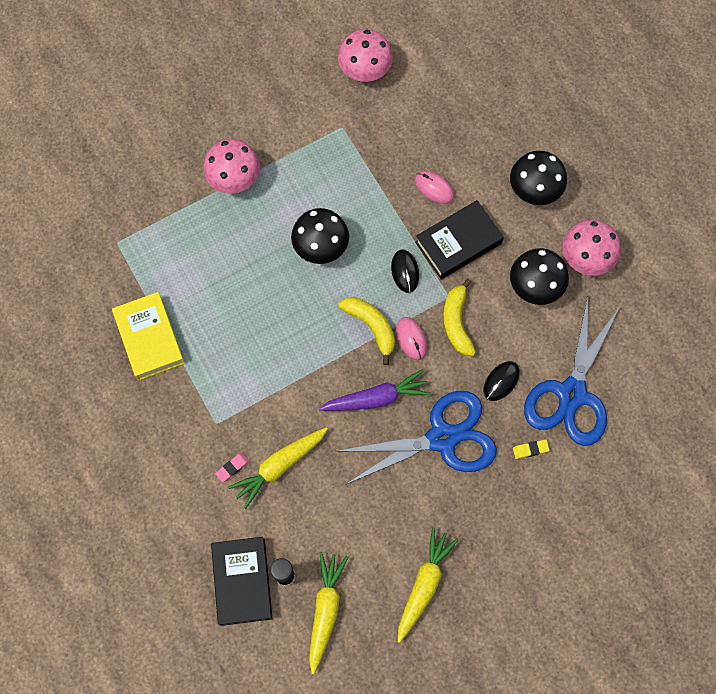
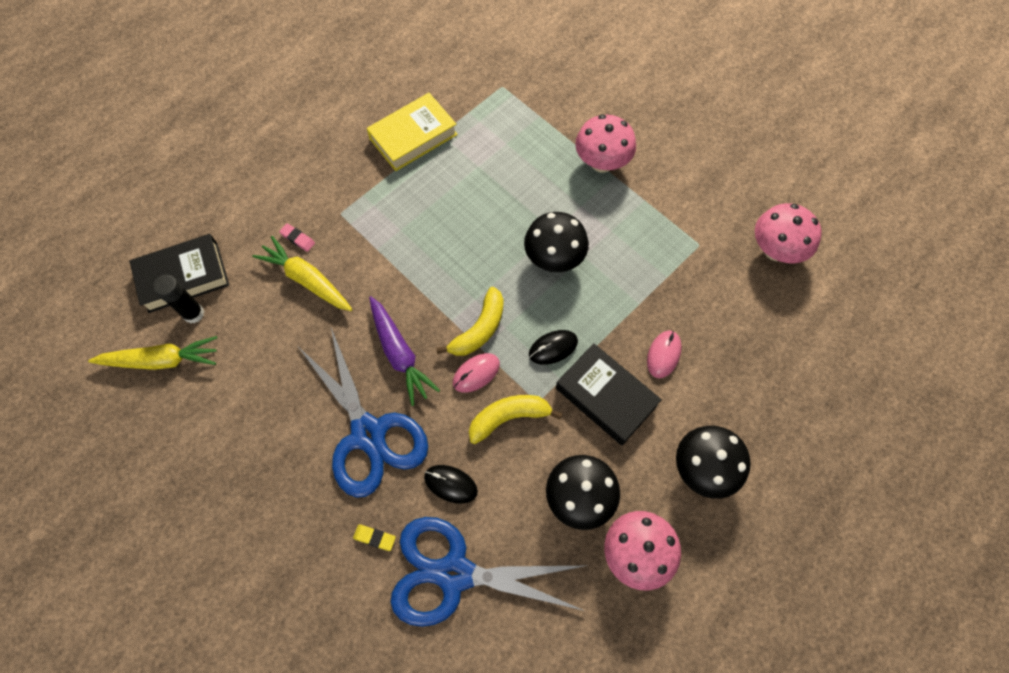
camera: 75 degrees right, 5 degrees down
(424, 585) = (199, 453): yellow carrot -> none
(530, 449) = (374, 538): yellow eraser -> yellow eraser turned 45 degrees counterclockwise

